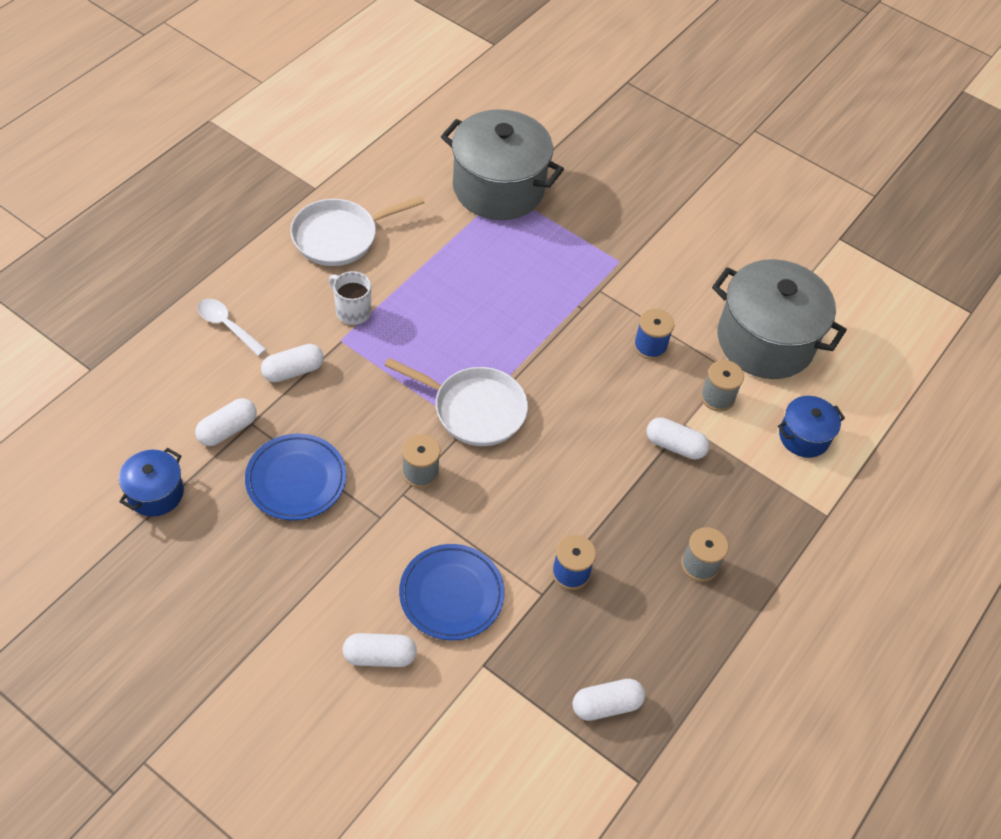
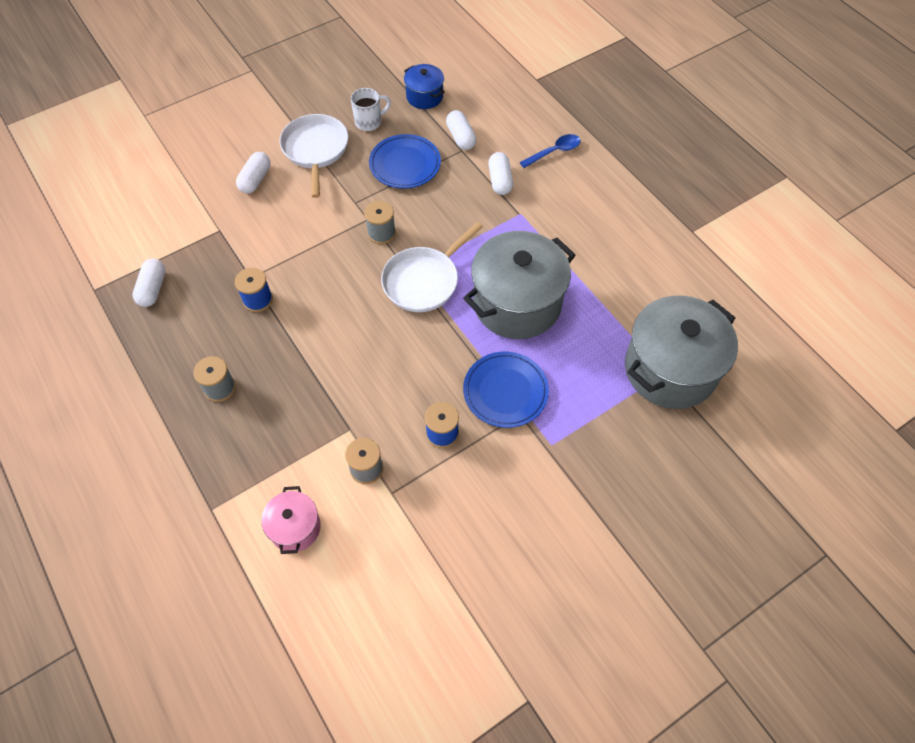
camera: 115 degrees right, 5 degrees up
(227, 326) = (554, 152): white spoon -> blue spoon
(339, 236) = (631, 235): white pan -> white pan (315, 150)
(352, 311) = (547, 226): white mug -> white mug (369, 122)
(451, 594) = (277, 226): blue plate -> blue plate (505, 391)
(675, 445) = (332, 412): white capsule -> none
(765, 341) = (414, 543): grey pot -> grey pot (517, 303)
(804, 437) = (295, 527): blue pot -> pink pot

